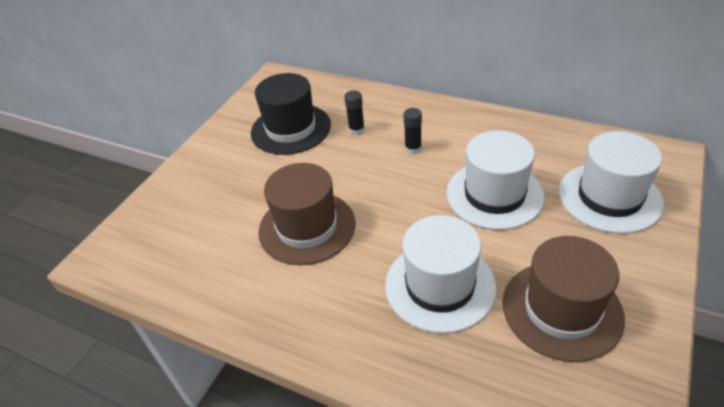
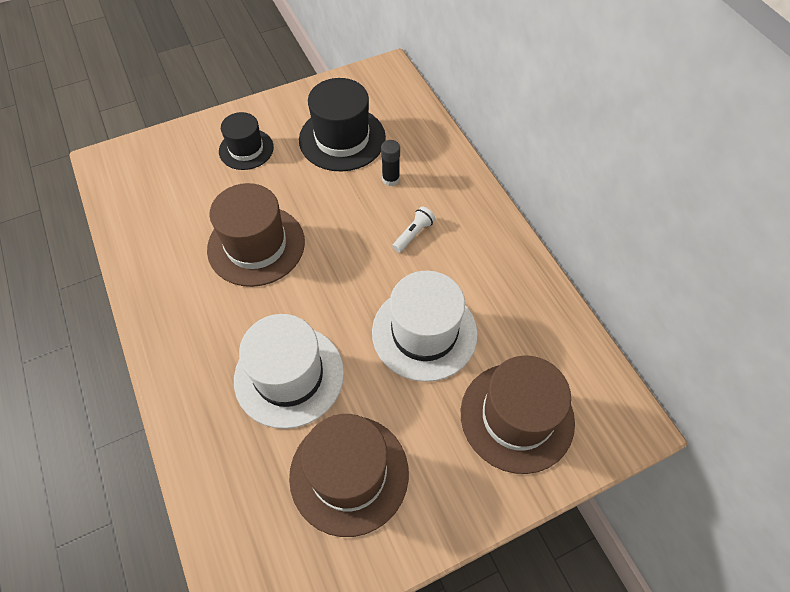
camera: 35 degrees right, 15 degrees up
(221, 177) = (246, 149): none -> black hat
(413, 148) = (413, 234): black glue stick -> white flashlight
(609, 197) = (517, 417): white hat -> brown hat

